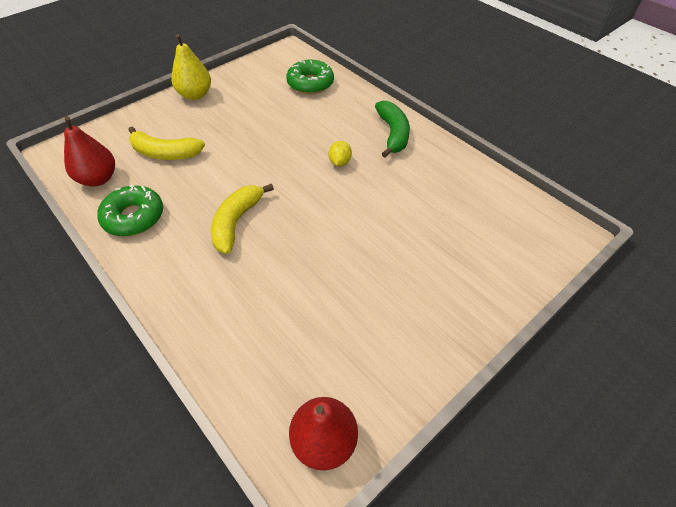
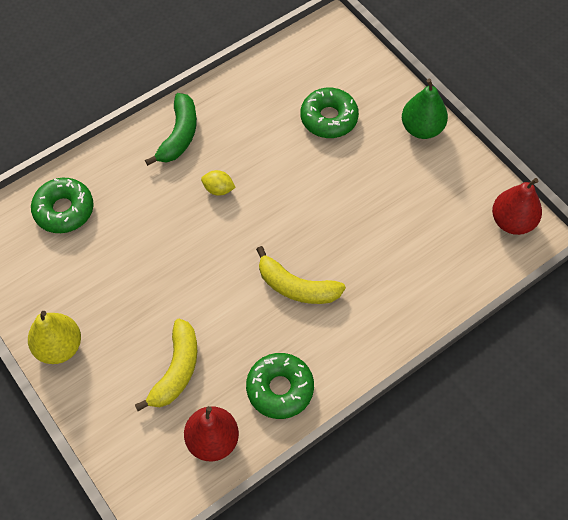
camera: 85 degrees left, 10 degrees up
(393, 134) = (179, 135): green banana -> green banana turned 105 degrees clockwise
(441, 236) = (329, 118): none -> green donut
(451, 327) = (421, 128): none -> green pear

